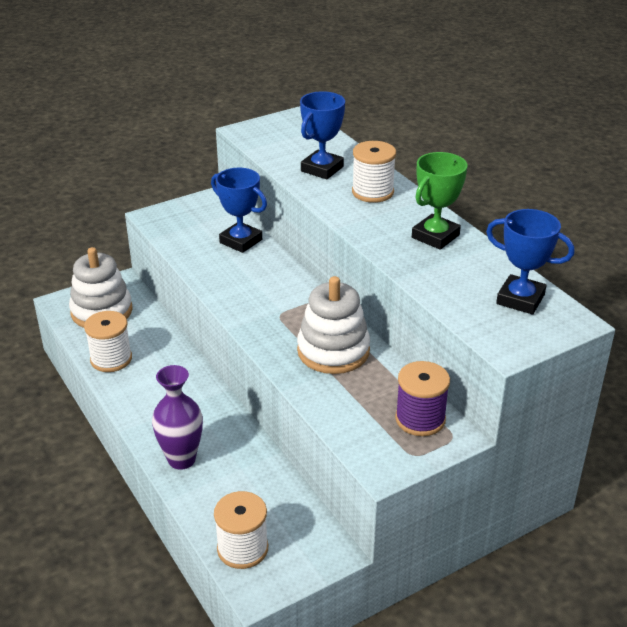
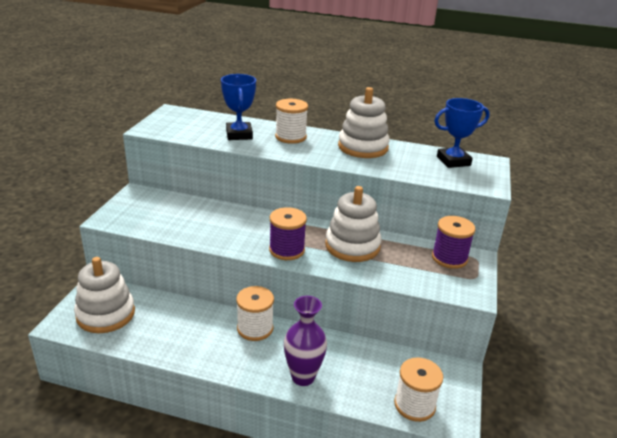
camera: 45 degrees left, 5 degrees down
(111, 359) = (160, 342): white spool -> white spool (255, 328)
(241, 241) = (198, 209): blue trophy -> none
(262, 321) = (287, 250): none -> purple spool
(435, 236) = (363, 147): green trophy -> white stacking toy

